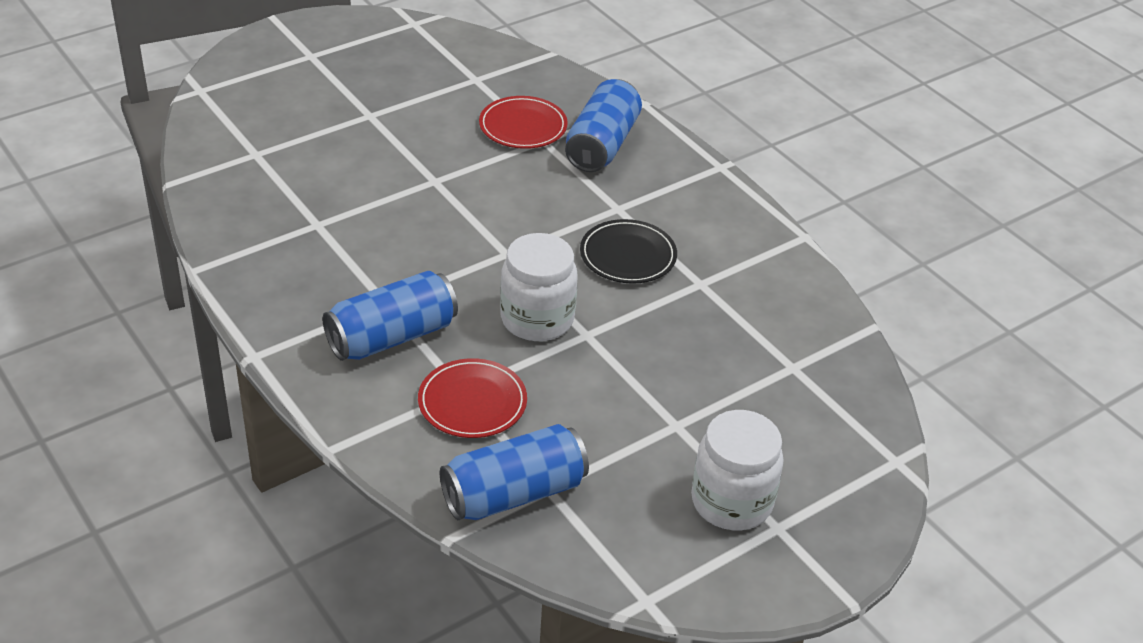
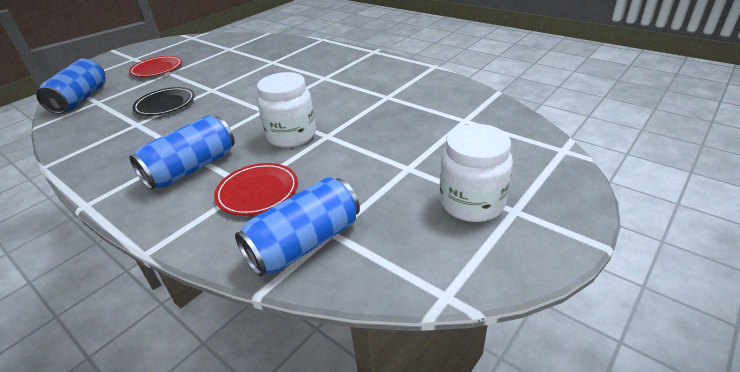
camera: 10 degrees left, 5 degrees down
(523, 126) = (259, 59): red plate -> red plate (157, 69)
(602, 144) = (306, 57): blue can -> blue can (81, 99)
(628, 255) = (338, 95): black plate -> black plate (165, 104)

